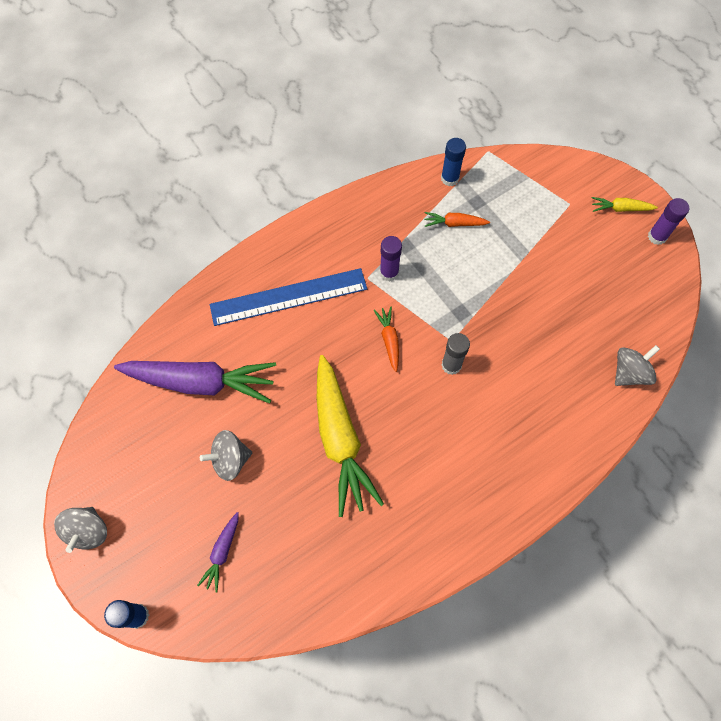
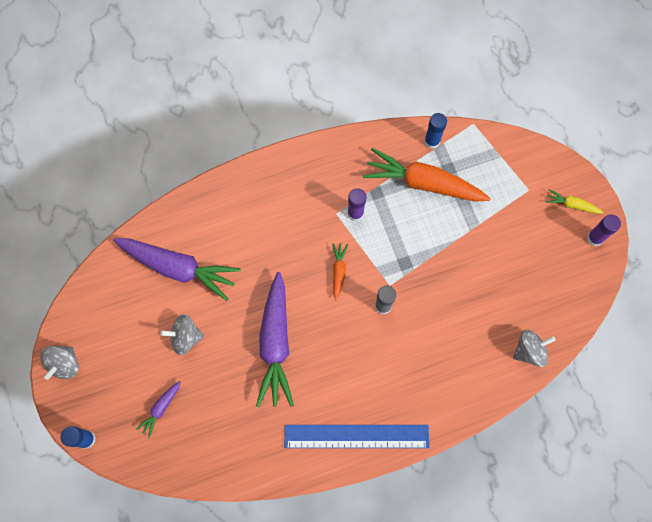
camera: 15 degrees right, 5 degrees up
(288, 297) = (267, 213): blue ruler -> blue ruler (356, 436)
(340, 439) = (275, 344): yellow carrot -> purple carrot
(454, 223) = (423, 183): orange carrot -> orange carrot, size x2.22

